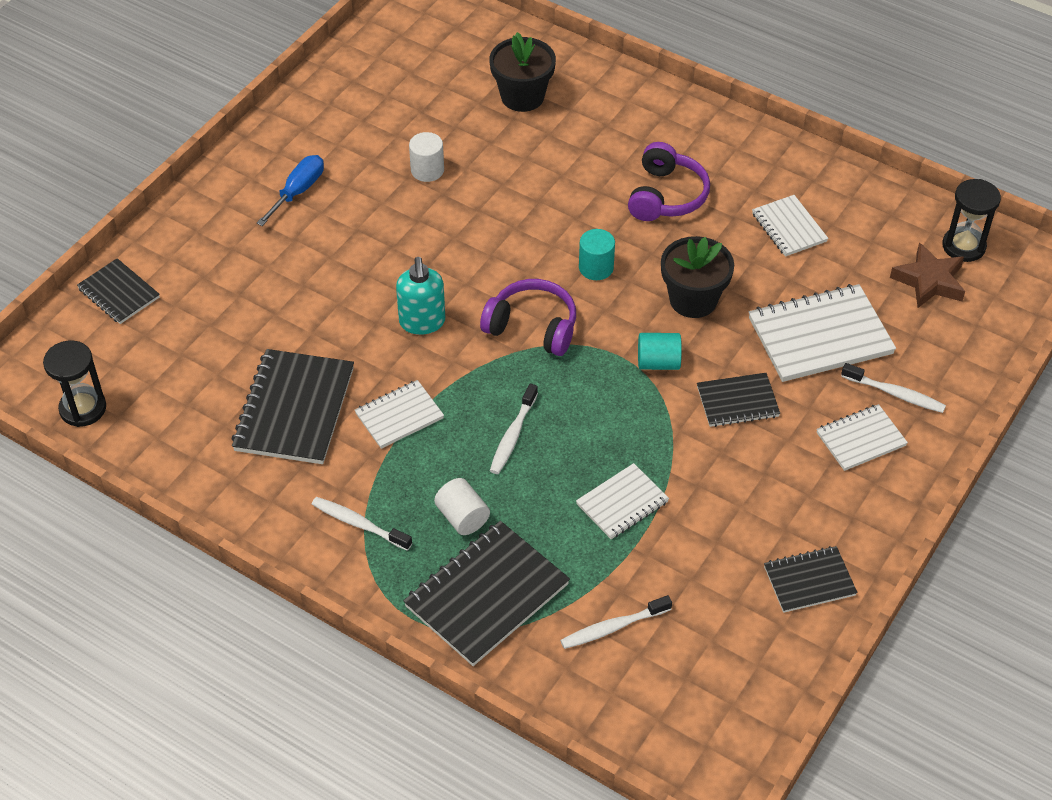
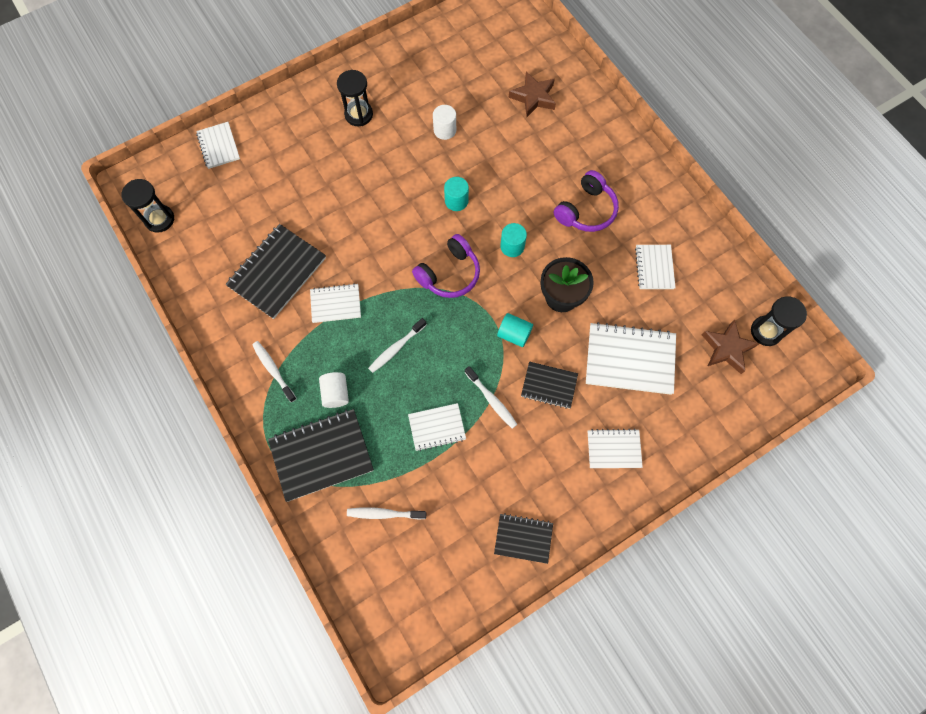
camera: 25 degrees right, 20 degrees up
(119, 293) = (219, 146): black notebook -> white notebook
(298, 191) = (359, 114): blue screwdriver -> black hourglass
(422, 322) = (384, 242): turquoise soap dispenser -> none
(491, 243) = (456, 201): none -> turquoise cylinder
(522, 96) = (533, 97): black flower pot -> brown star
(532, 327) = (449, 274): purple headphones -> purple headphones turned 90 degrees clockwise
(895, 394) = (656, 425): white toothbrush -> white toothbrush (491, 400)

